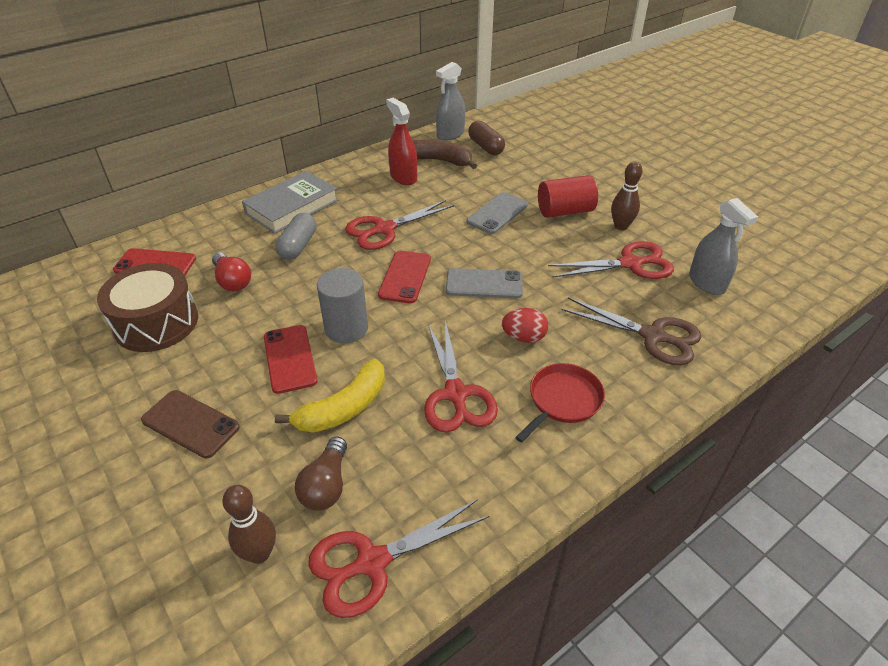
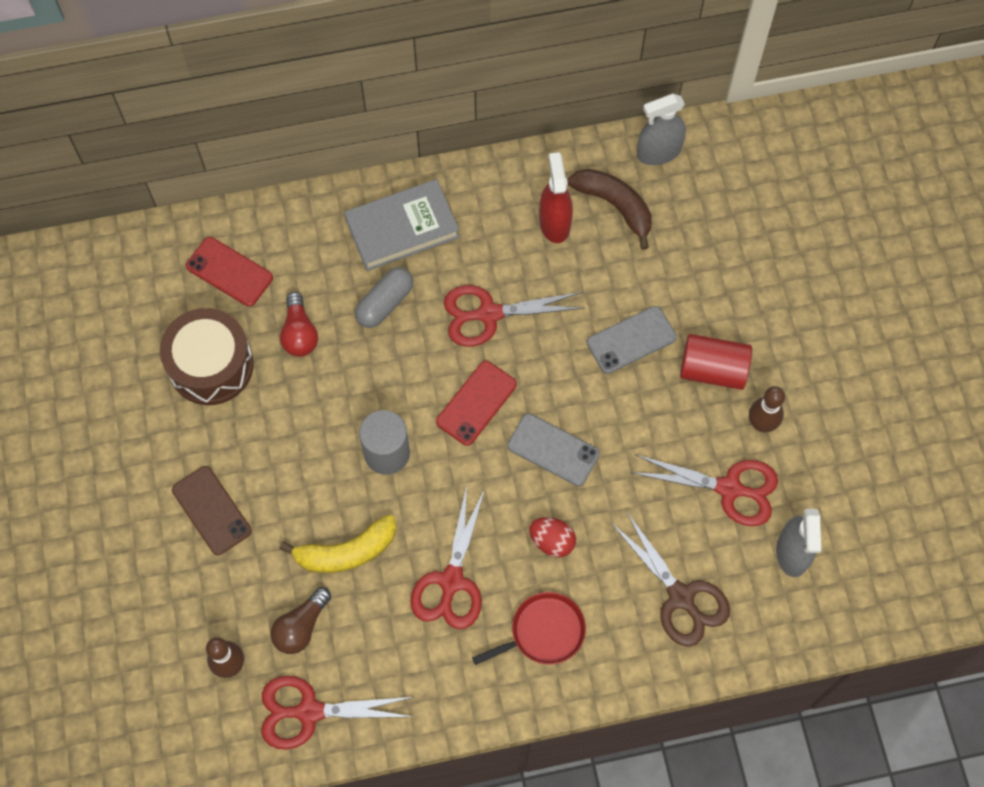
camera: 25 degrees right, 25 degrees up
(289, 359) = (319, 470): red phone -> none
(486, 147) = (690, 200): brown capsule -> none

